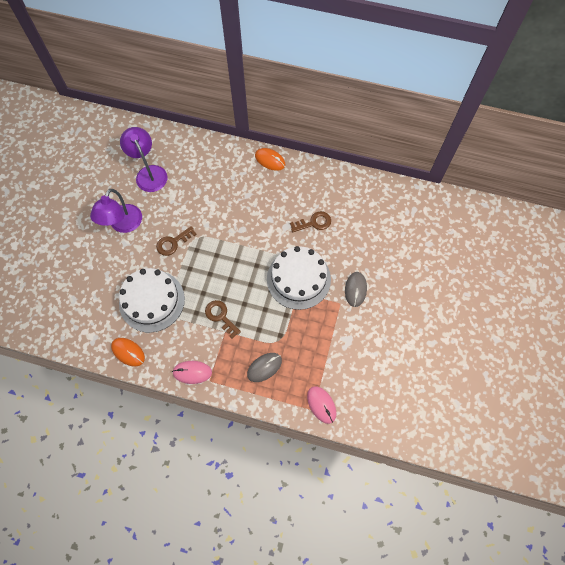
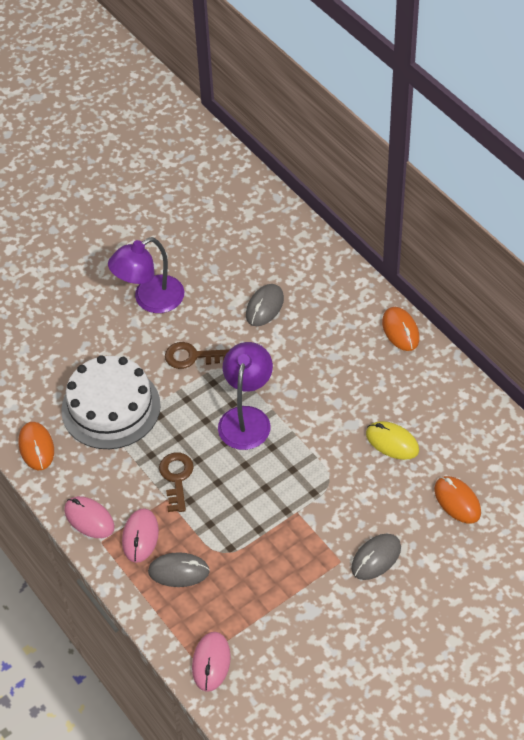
camera: 40 degrees right, 15 degrees down
(149, 173) = (232, 257): purple lamp -> purple lamp (246, 418)
(190, 190) = (264, 307): none -> grey mouse
(228, 362) = (140, 537): none -> pink mouse
(298, 279) = (312, 497): white cake -> none
(314, 223) = (392, 442): brown key -> yellow mouse
(369, 233) = (457, 501): none -> orange mouse

